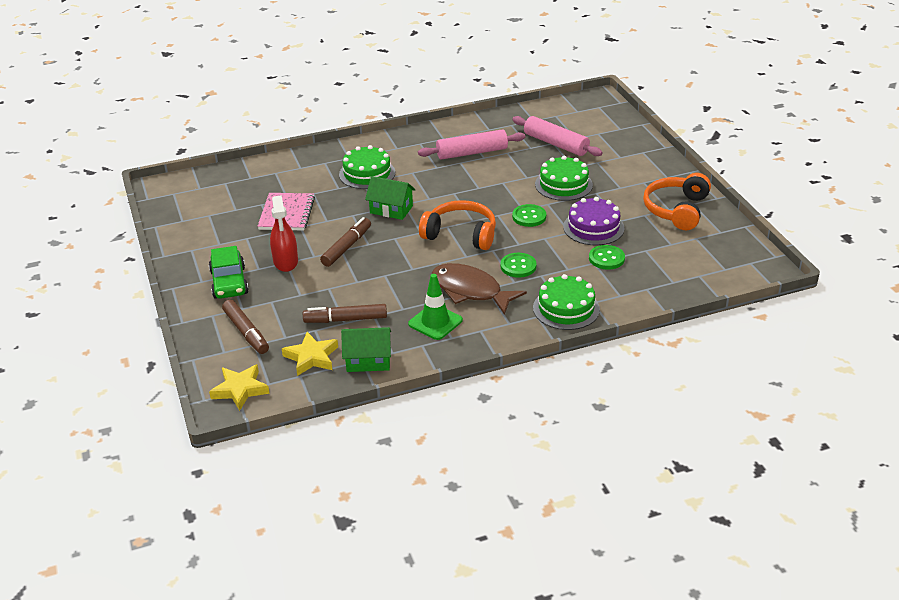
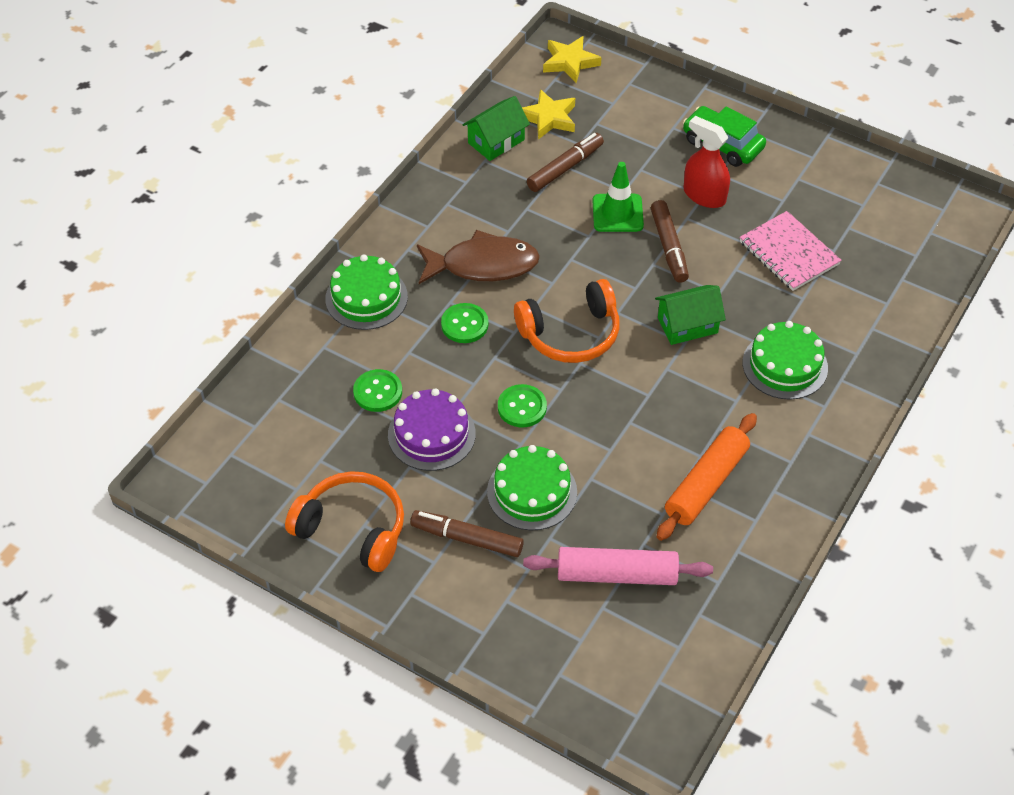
camera: 140 degrees right, 15 degrees up
(246, 332) = (635, 108): brown marker -> brown marker (467, 538)
(435, 322) = (479, 211): green traffic cone -> green traffic cone (617, 213)
(472, 153) = (706, 484): pink rolling pin -> orange rolling pin
(677, 210) = (352, 529): orange headphones -> orange headphones turned 45 degrees counterclockwise

